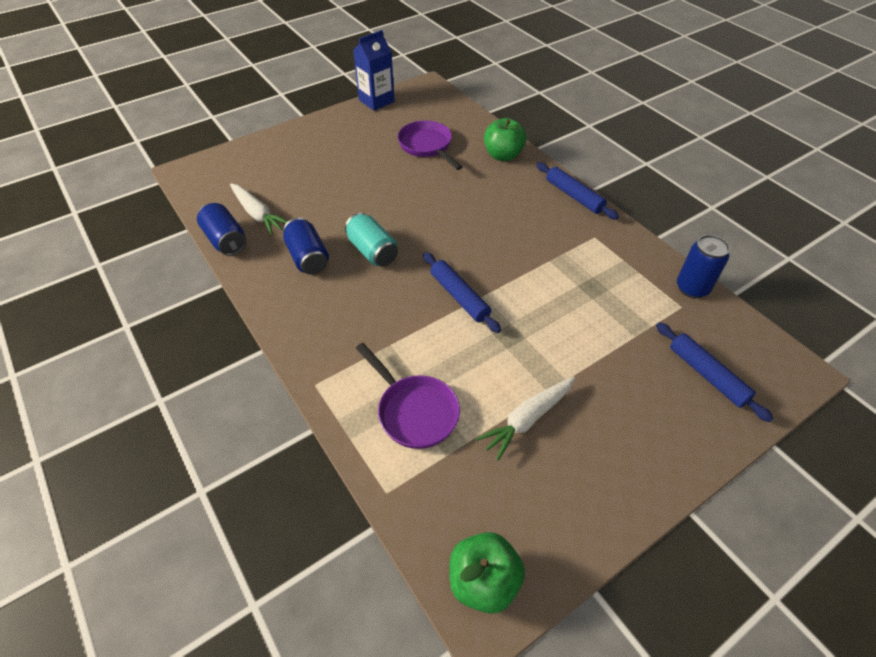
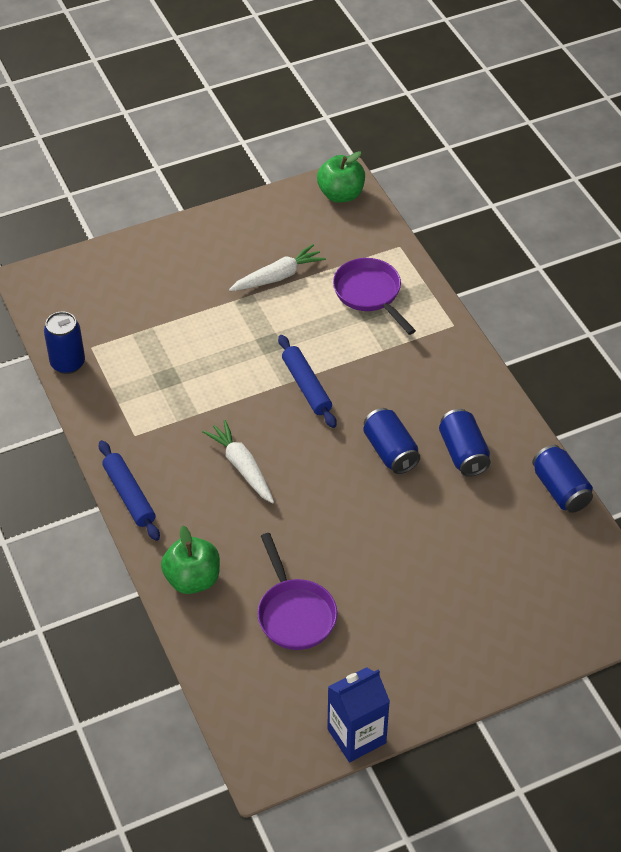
camera: 170 degrees left, 0 degrees up
(258, 214) = (527, 523): white carrot -> white carrot (242, 467)
(372, 251) = (390, 451): turquoise can -> blue can
(707, 375) = (109, 288): blue rolling pin -> none

